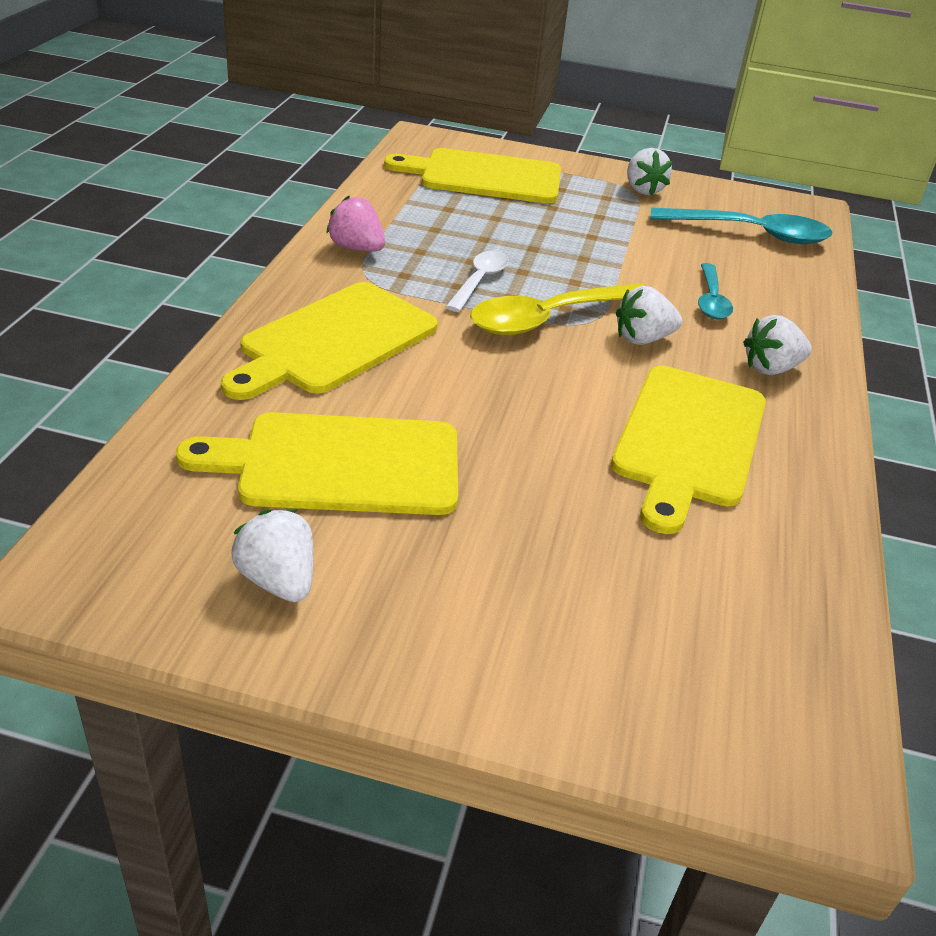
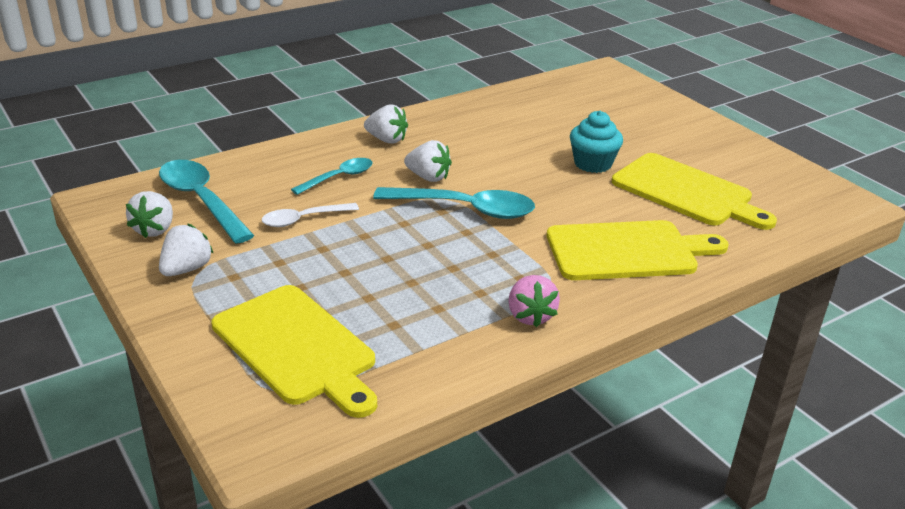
camera: 135 degrees left, 5 degrees down
(278, 580) = (751, 167): white strawberry -> white strawberry (154, 229)
(479, 281) = (471, 250): white spoon -> white spoon (303, 219)
(510, 455) = (592, 164): none -> turquoise cupcake
(549, 319) = (465, 209): yellow spoon -> turquoise spoon
(688, 440) = (493, 136): yellow cutting board -> none

